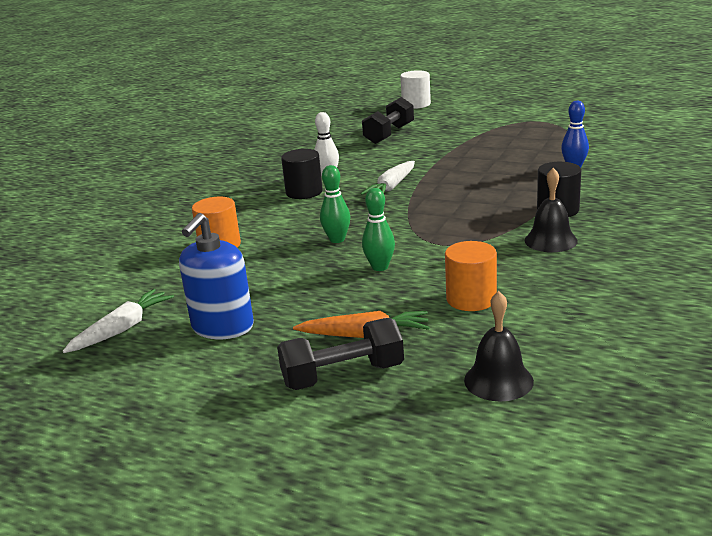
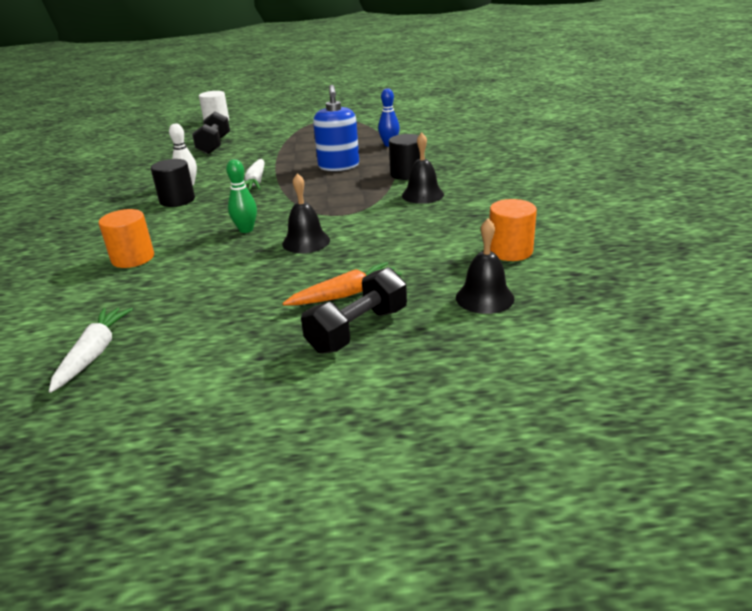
camera: 30 degrees left, 5 degrees up
(222, 327) = (204, 323): blue soap dispenser -> blue soap dispenser (339, 166)
(380, 267) = (306, 242): green bowling pin -> black bell
(471, 299) = (405, 247): orange cylinder -> orange cylinder (510, 251)

